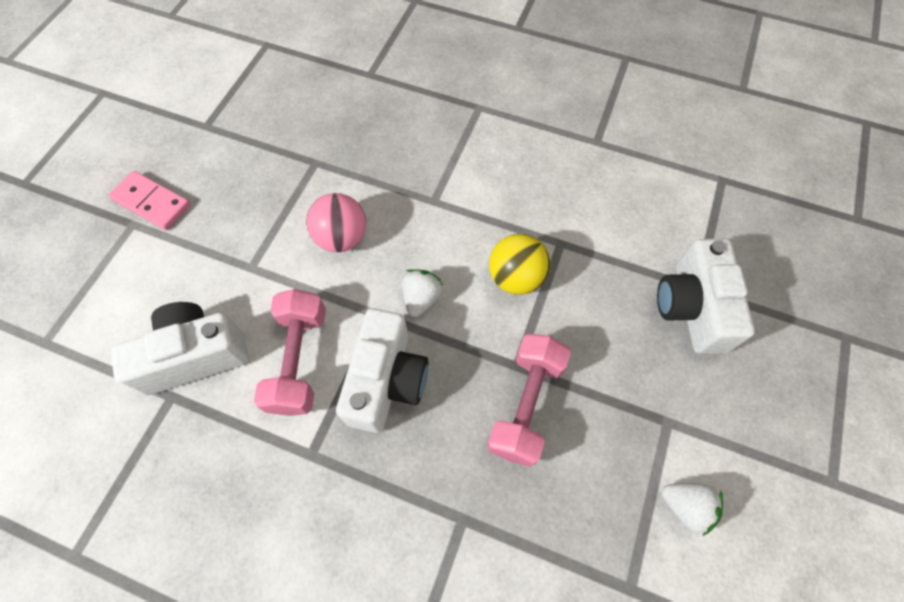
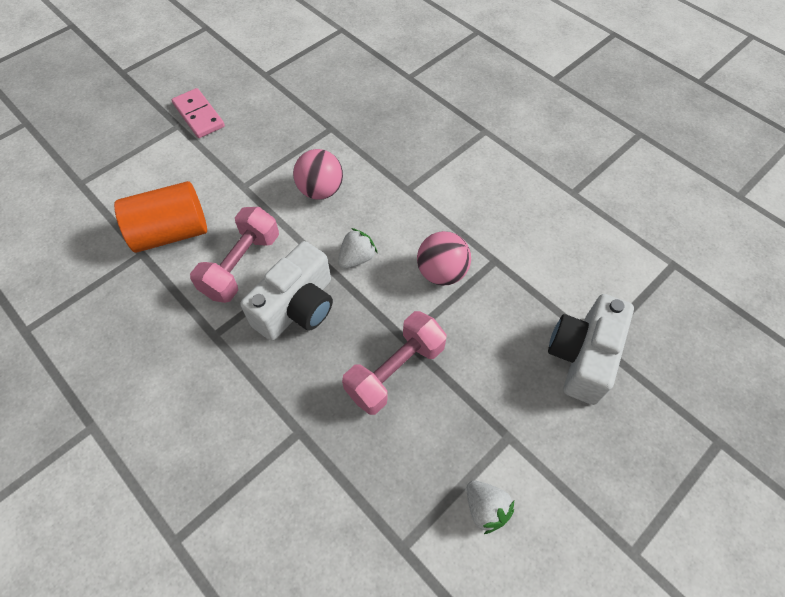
camera: 25 degrees right, 5 degrees down
(195, 356) = (171, 232): white camera -> orange cylinder
(516, 278) = (441, 272): yellow ball -> pink ball

